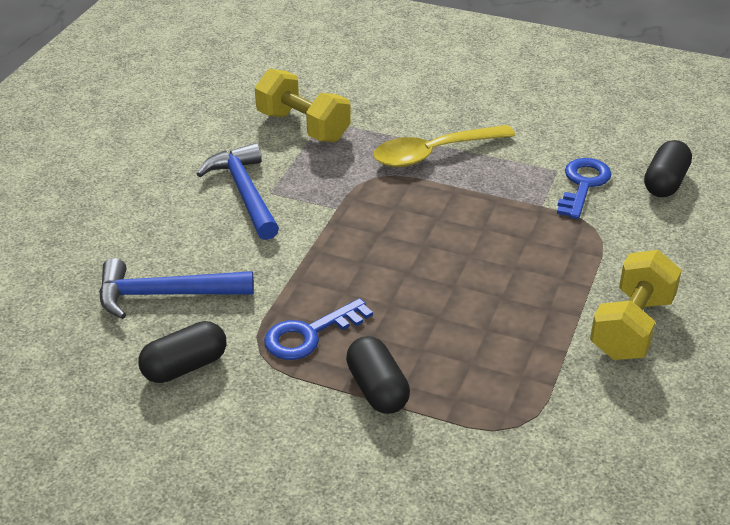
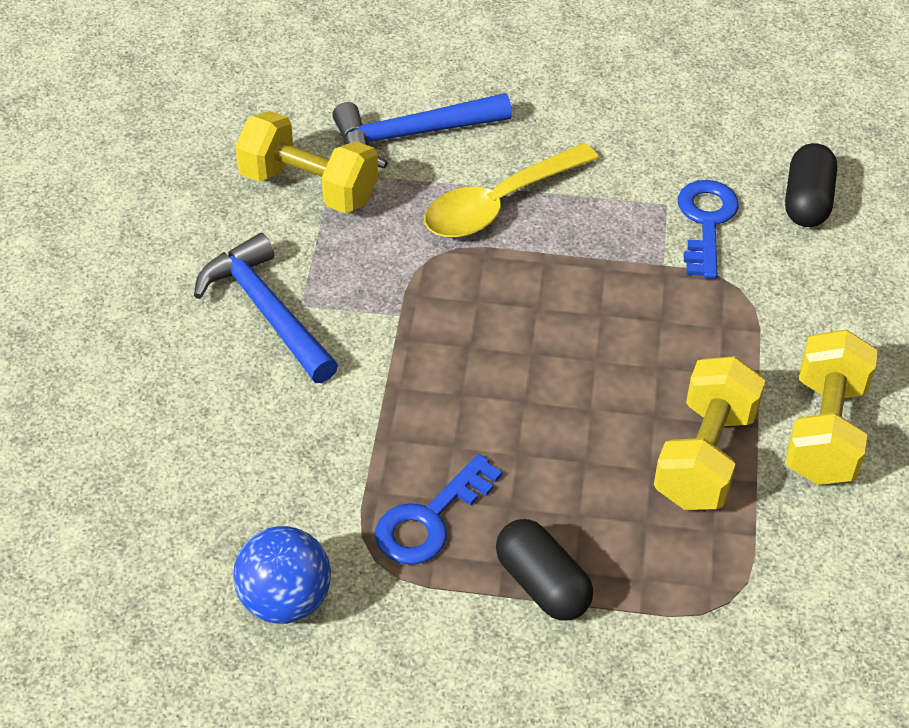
camera: 15 degrees left, 10 degrees up
(165, 295) = (218, 495): blue hammer -> blue hammer (412, 135)
(185, 367) = (285, 600): black capsule -> blue ball
(531, 328) = (705, 456): none -> yellow dumbbell

